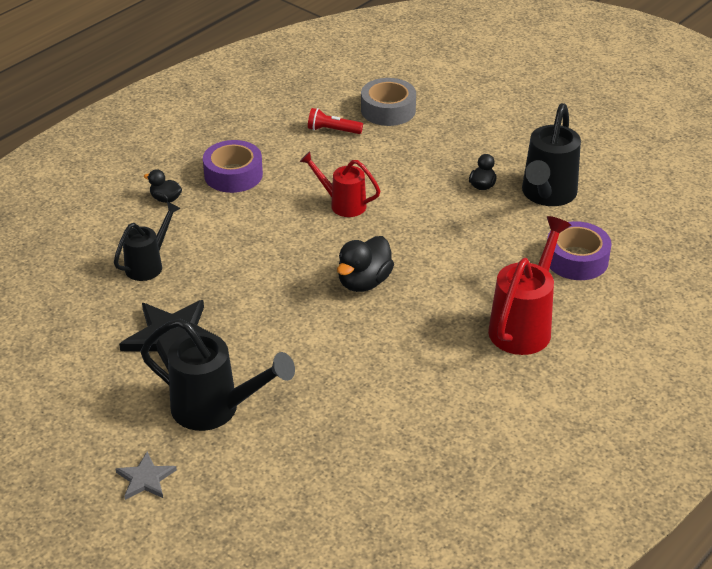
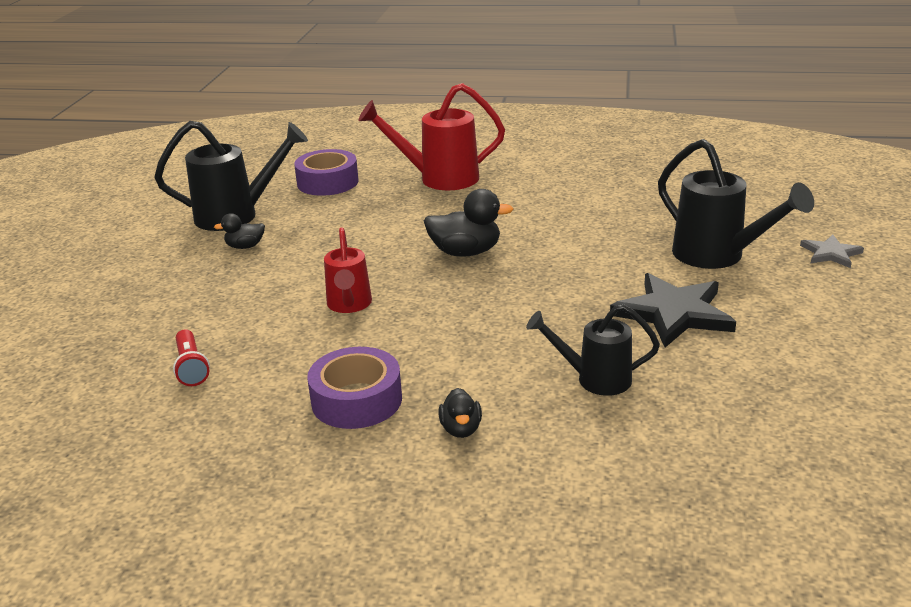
camera: 120 degrees left, 10 degrees down
(215, 409) = (717, 256): black watering can -> black watering can turned 150 degrees clockwise
(388, 110) = (113, 346): grey tape -> none

